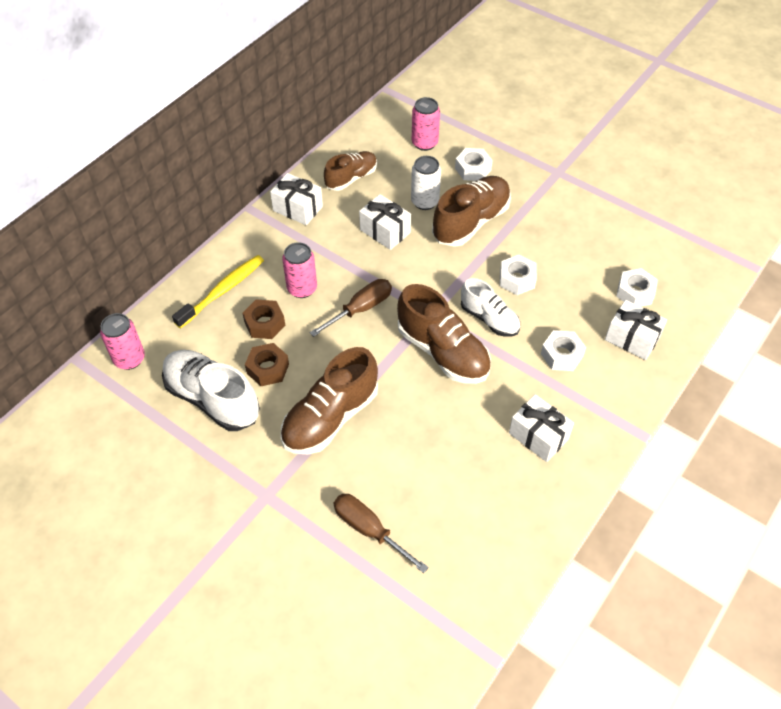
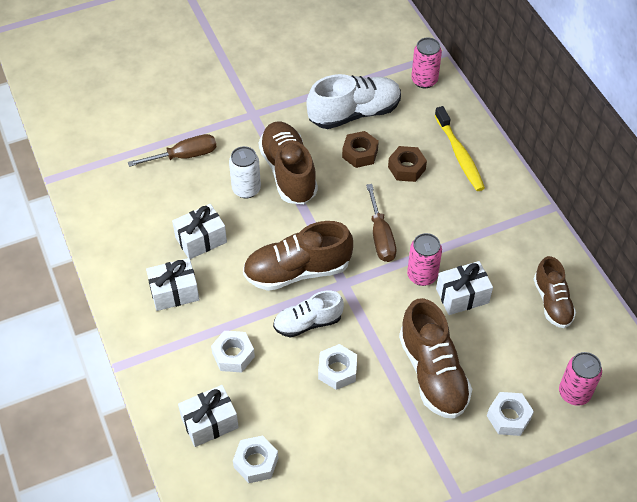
camera: 120 degrees right, 0 degrees up
(298, 208) = (531, 242): white gift -> white gift (201, 240)
(302, 288) = (429, 206): pink can -> pink can (422, 275)
(425, 202) = (484, 348): white can -> white can (246, 189)

